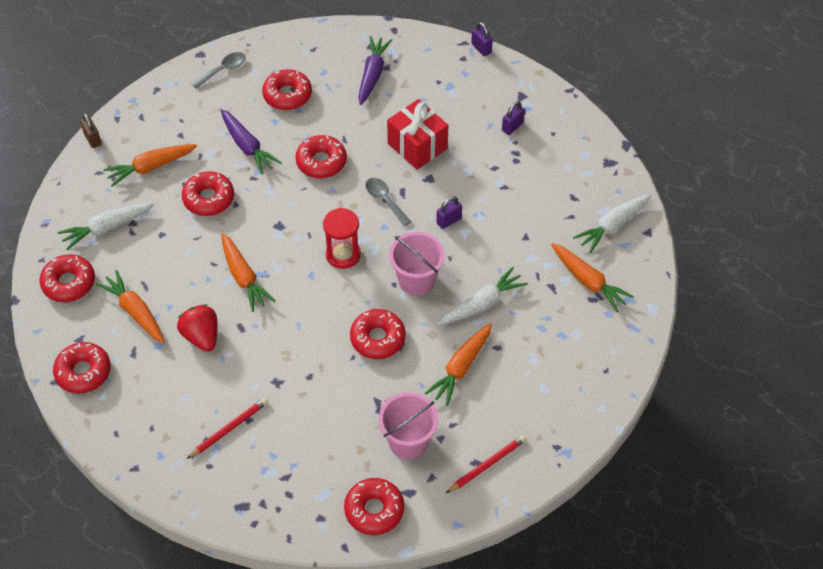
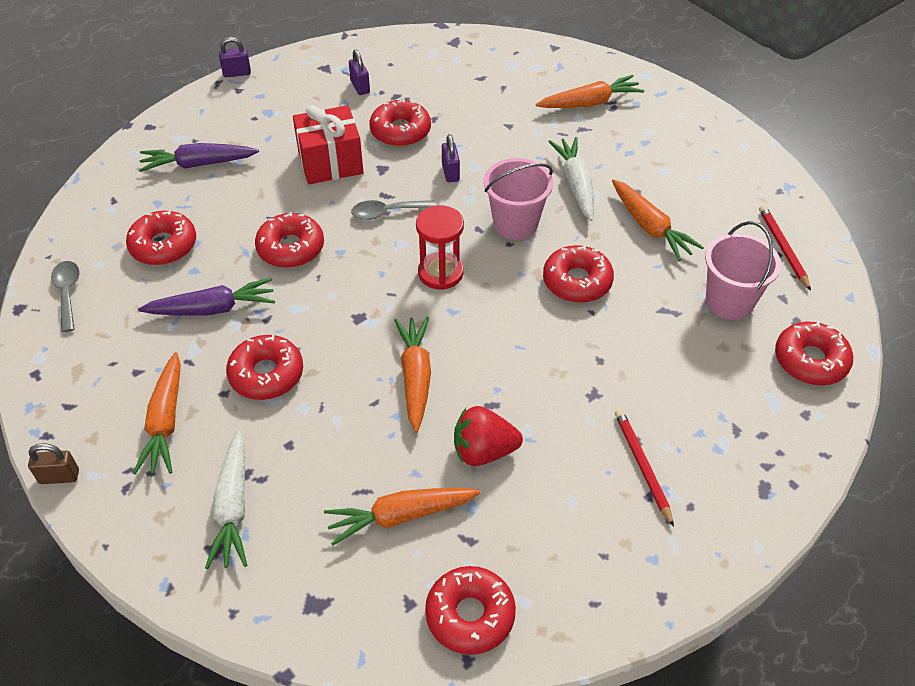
camera: 65 degrees left, 5 degrees down
(69, 283) = (299, 587): red donut -> red donut (400, 131)
(243, 277) = (415, 377): orange carrot -> orange carrot turned 90 degrees counterclockwise
(372, 75) = (198, 164): purple carrot -> purple carrot turned 45 degrees counterclockwise
(612, 226) = (532, 65): white carrot -> none

